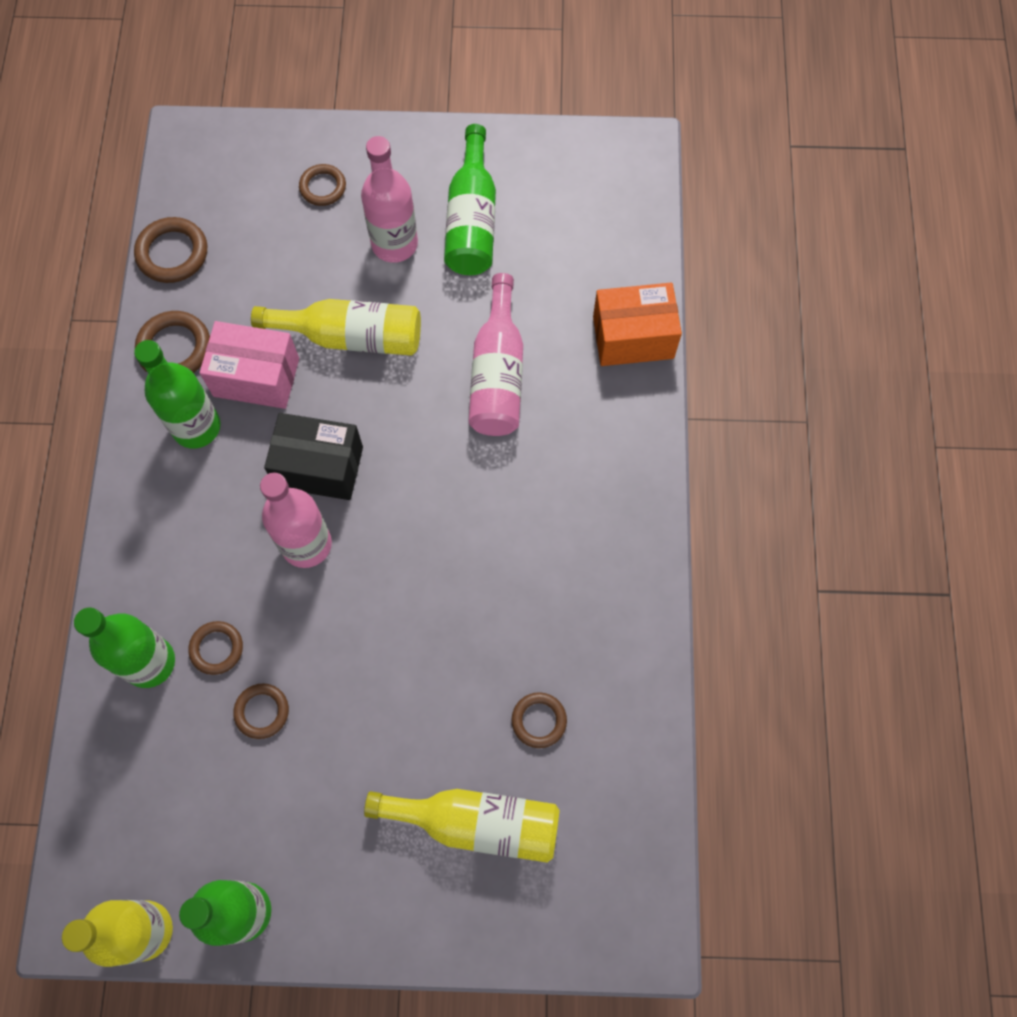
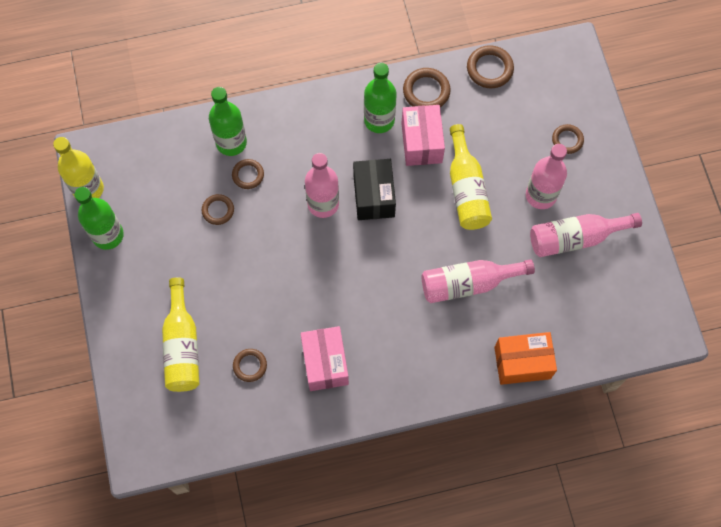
camera: 75 degrees right, 0 degrees up
(472, 220) = (575, 238): green bottle -> pink bottle
(564, 605) = (325, 363): none -> pink box
(633, 337) = (522, 363): orange box -> orange box turned 75 degrees counterclockwise

